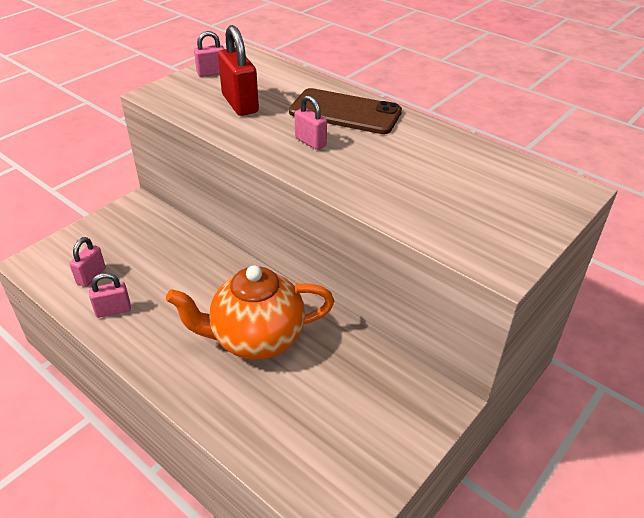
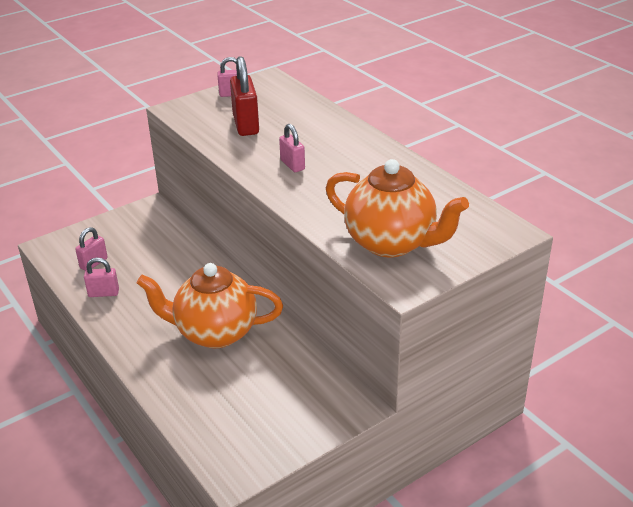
camera: 15 degrees right, 5 degrees down
(345, 112) = (336, 141): brown phone -> none
(461, 218) = (391, 243): none -> orange teapot

